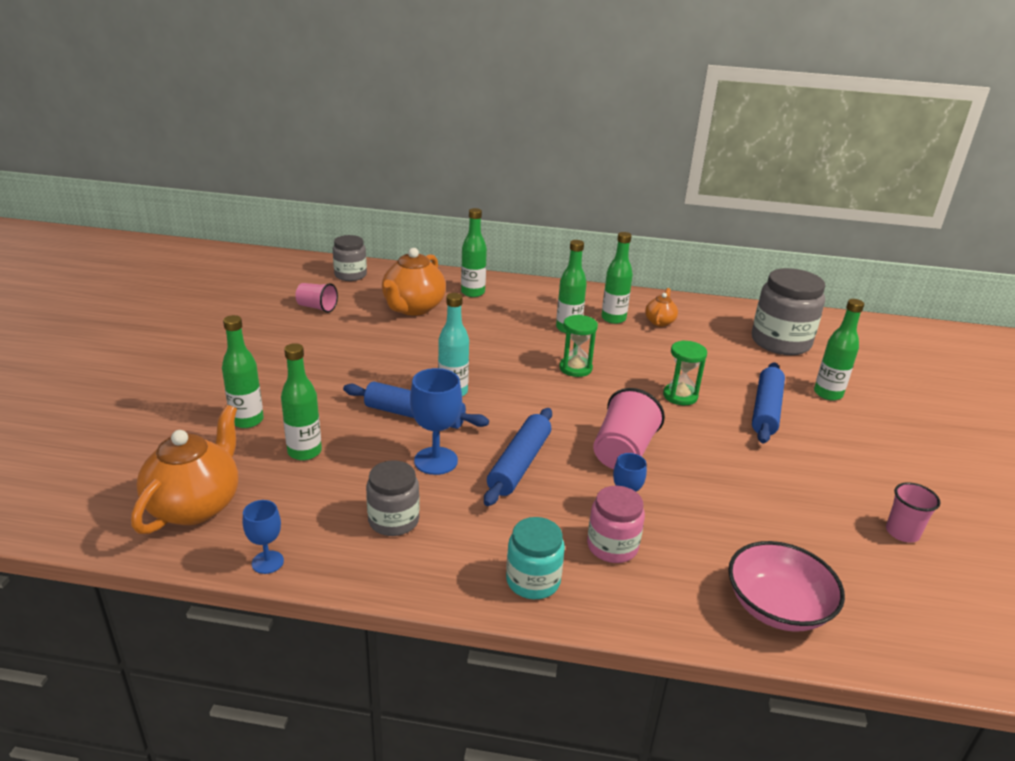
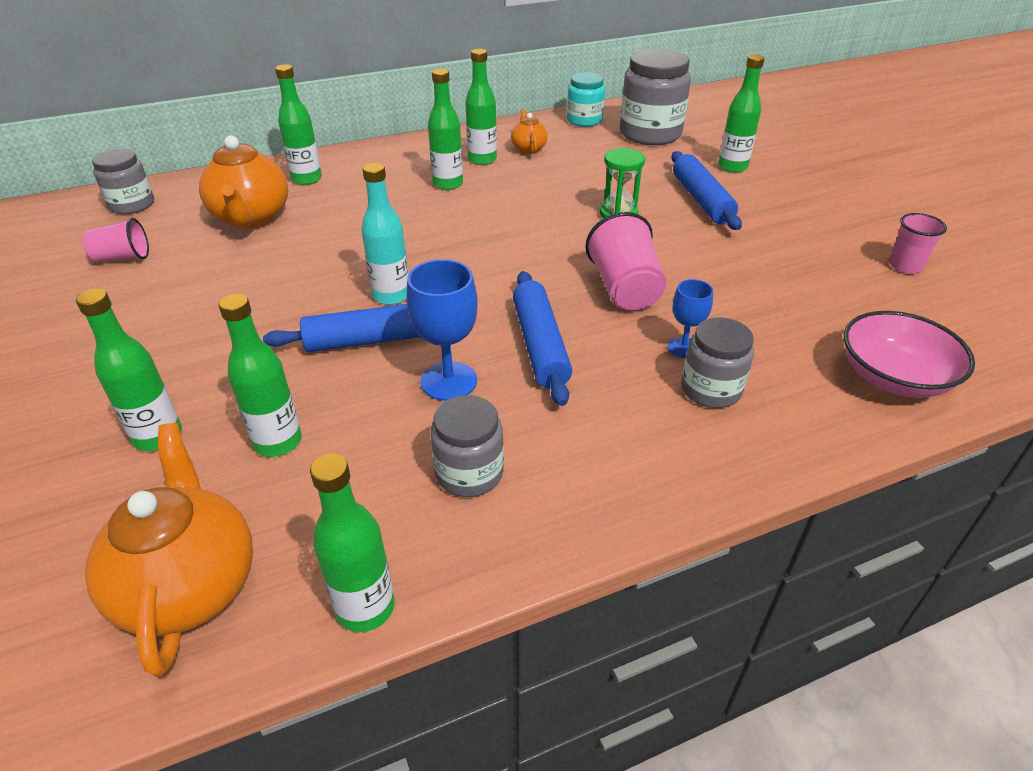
camera: 30 degrees left, 10 degrees up
(267, 562) = (365, 607): blue goblet -> green bottle
(533, 581) = (678, 464): turquoise jar -> turquoise jar (584, 120)
(575, 368) = (495, 222): green hourglass -> none
(612, 546) = (711, 389): pink jar -> grey jar

